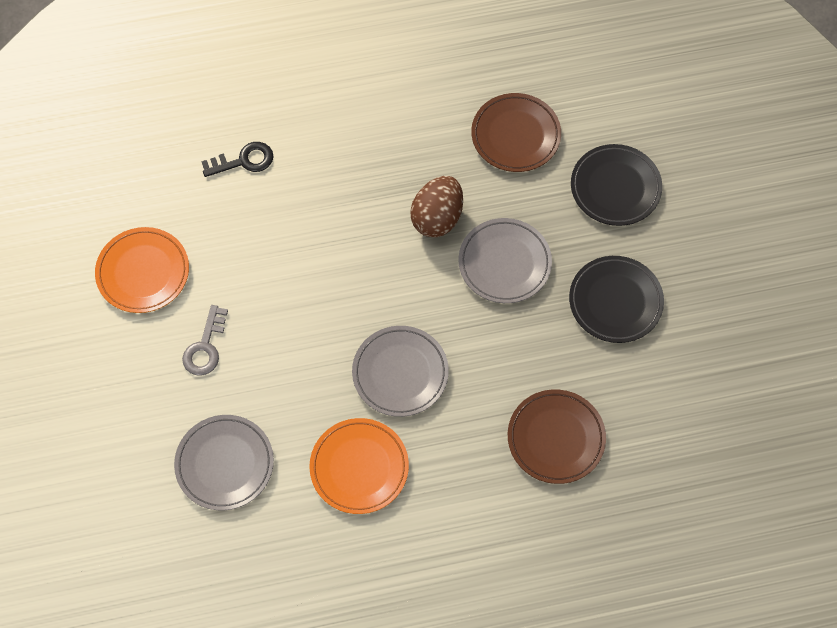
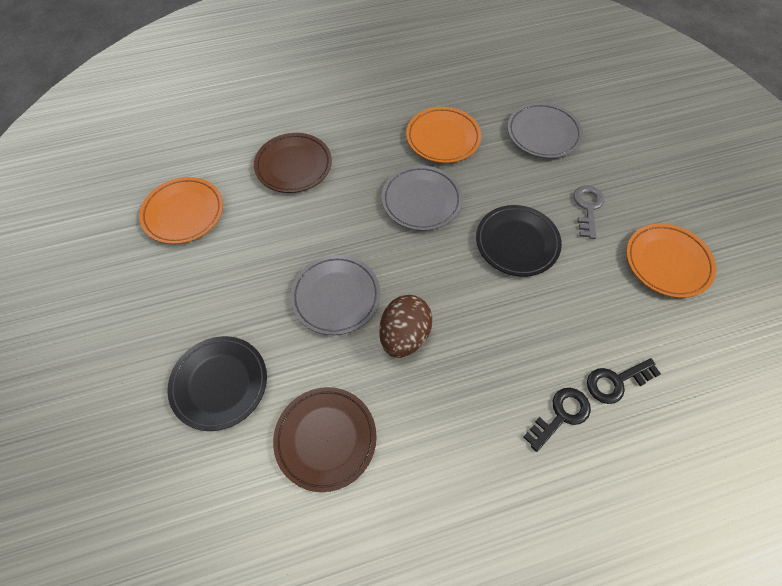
camera: 175 degrees right, 5 degrees down
(303, 137) = (561, 415): none -> black key
(615, 301) = (234, 270): black plate -> black plate (517, 243)
(683, 379) = (183, 213): none -> orange plate

